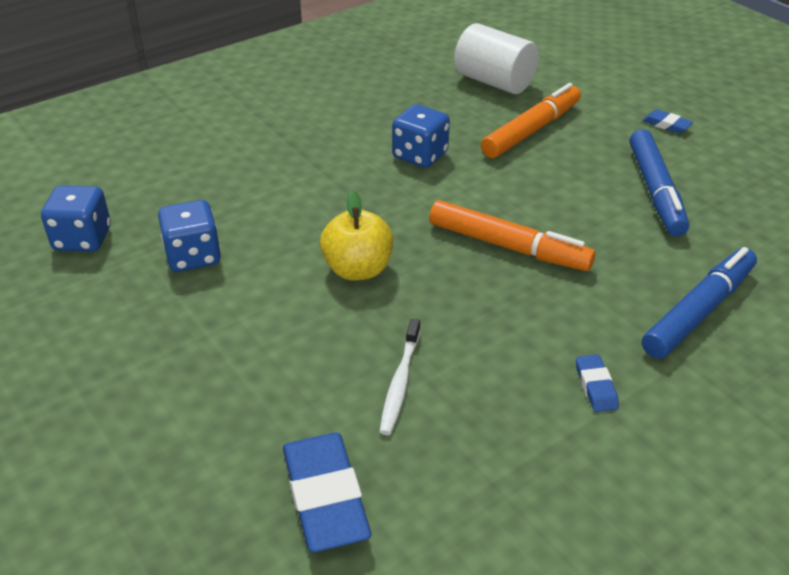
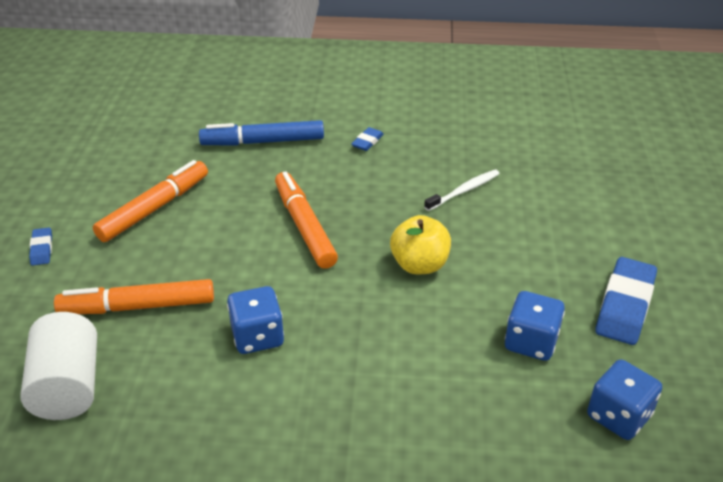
camera: 140 degrees left, 0 degrees up
(325, 497) = (549, 166): blue eraser -> blue eraser (625, 306)
(655, 190) = (153, 209): blue marker -> orange marker

